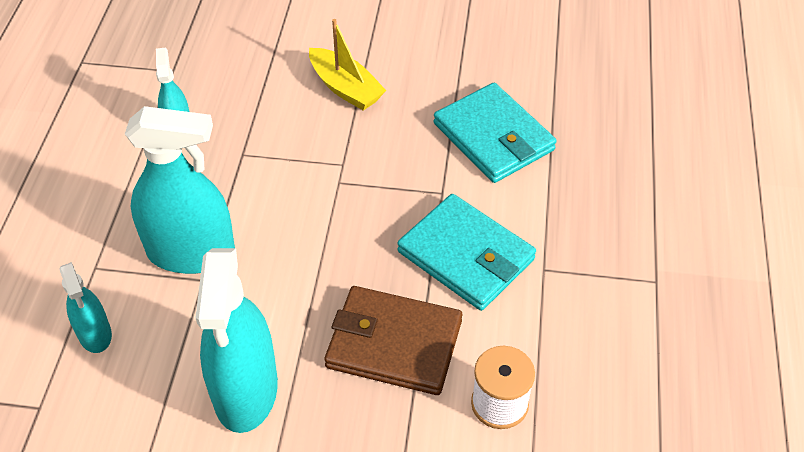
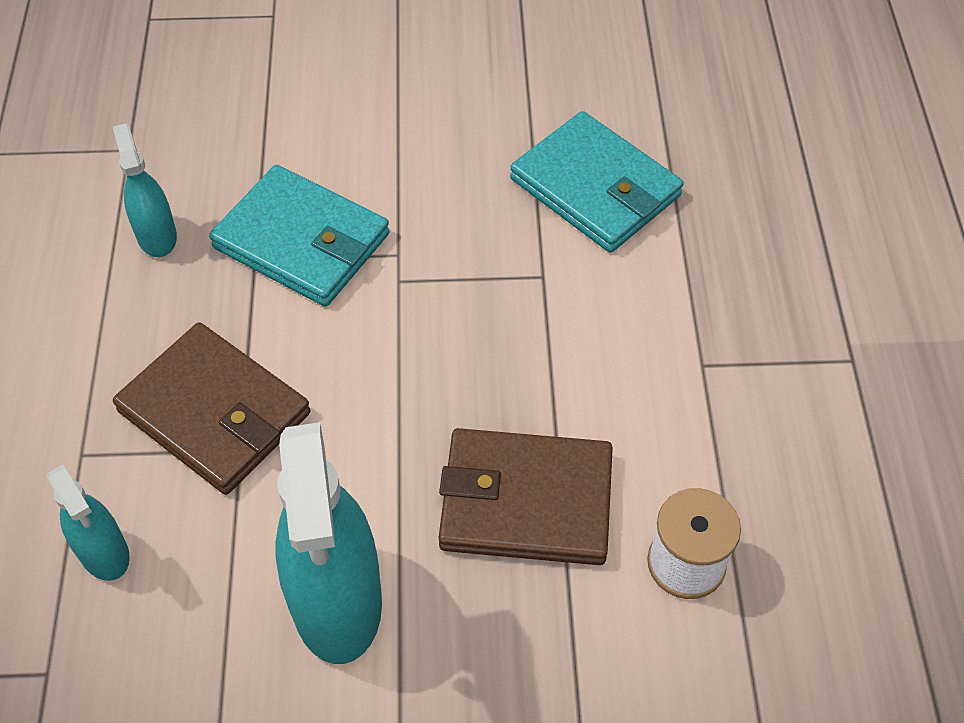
camera: 10 degrees left, 5 degrees up
(191, 252) = (215, 412): turquoise spray bottle -> brown wallet
(345, 88) = (378, 144): yellow boat -> none
(466, 255) = (595, 361): turquoise wallet -> turquoise wallet (302, 241)

